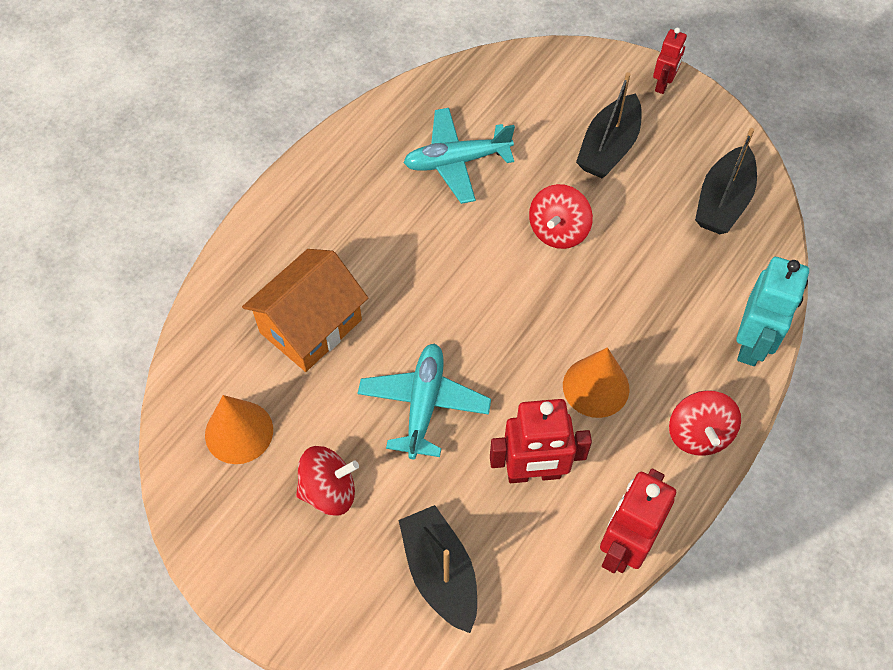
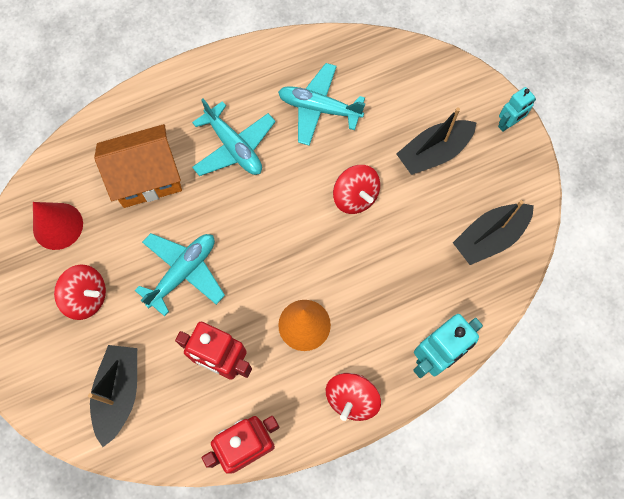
camera: 30 degrees right, 10 degrees up
(239, 432) = (58, 226): orange cone -> red cone
(389, 245) = (234, 147): none -> turquoise plane
(558, 231) = (355, 197): red spinning top -> red spinning top turned 90 degrees counterclockwise
(663, 84) = (508, 124): red robot -> turquoise robot

